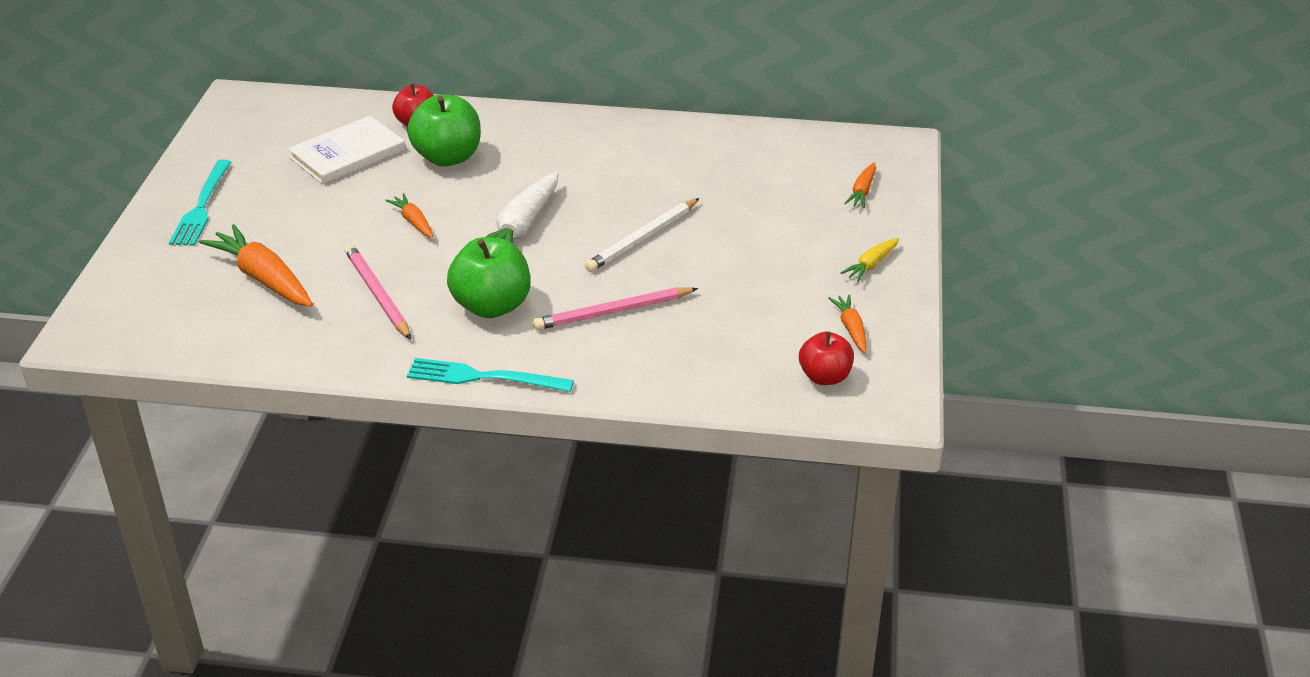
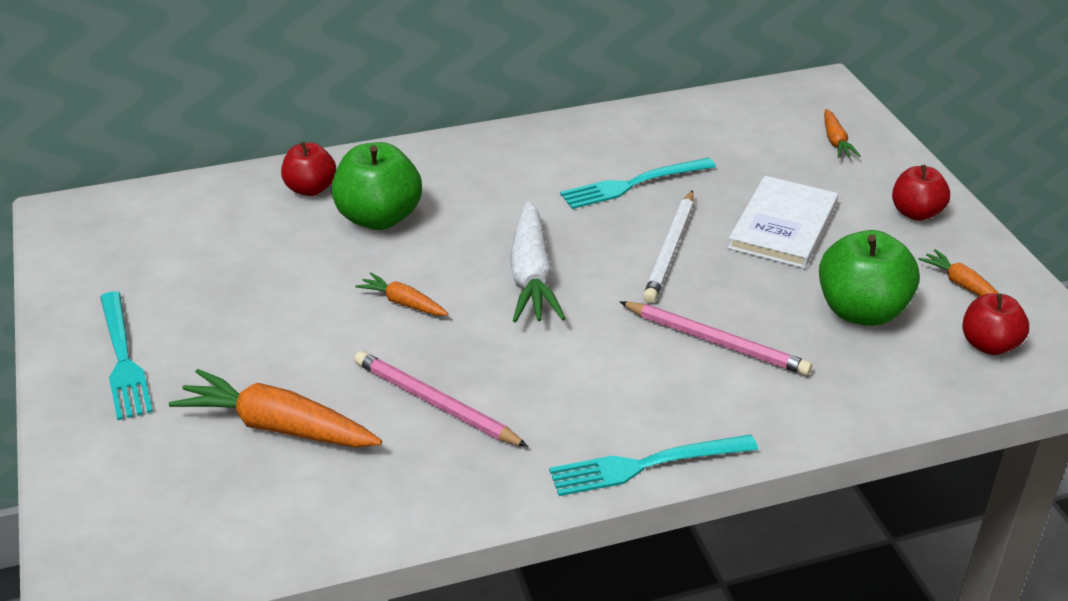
camera: 25 degrees left, 0 degrees up
(347, 154) = (257, 244): white book -> white book (783, 226)
(492, 306) = (579, 376): green apple -> green apple (861, 311)
(613, 312) = (716, 341): pink pencil -> pink pencil turned 105 degrees counterclockwise
(660, 182) = (633, 184): none -> turquoise fork
(871, 265) = (916, 213): yellow carrot -> red apple

